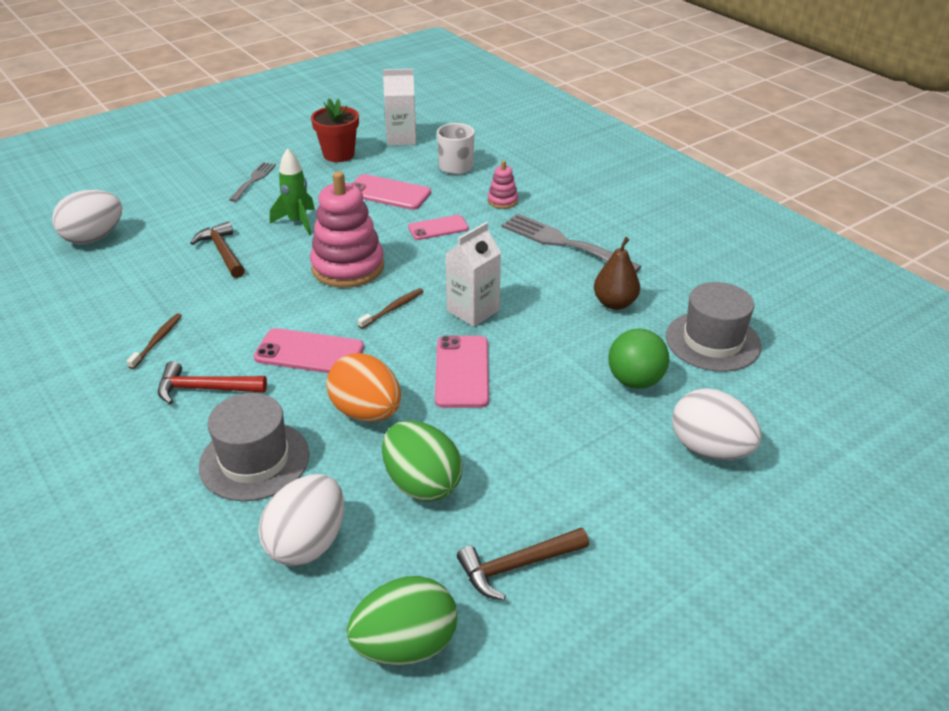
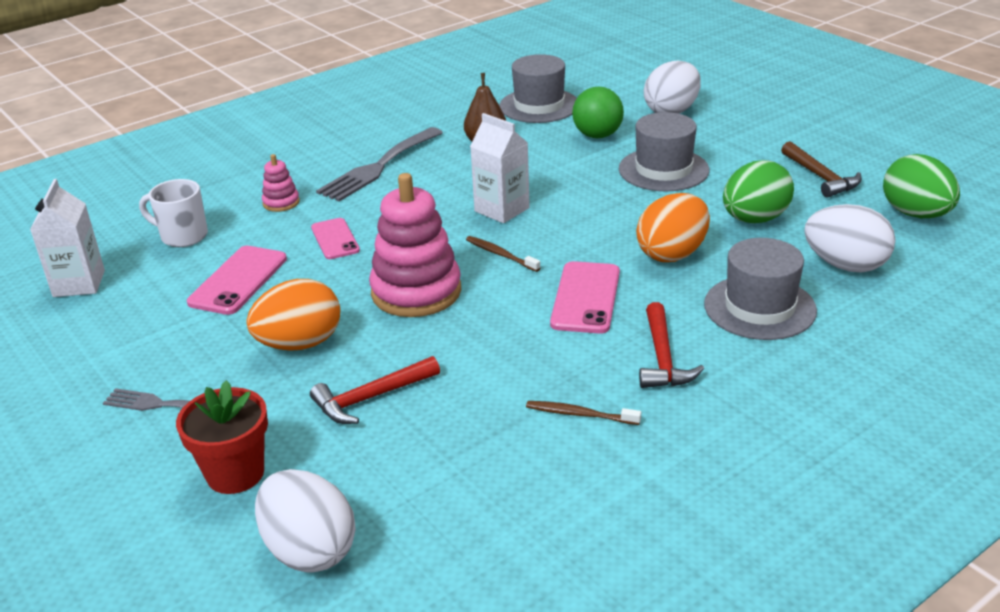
camera: 90 degrees left, 5 degrees down
(223, 252) = (371, 398): brown hammer -> red hammer
(298, 222) = (300, 344): green rocket -> orange egg
(338, 154) = (106, 333): red flower pot -> red flower pot (235, 473)
(462, 372) = (601, 210): pink phone -> none
(547, 425) = (663, 170): none -> grey hat

